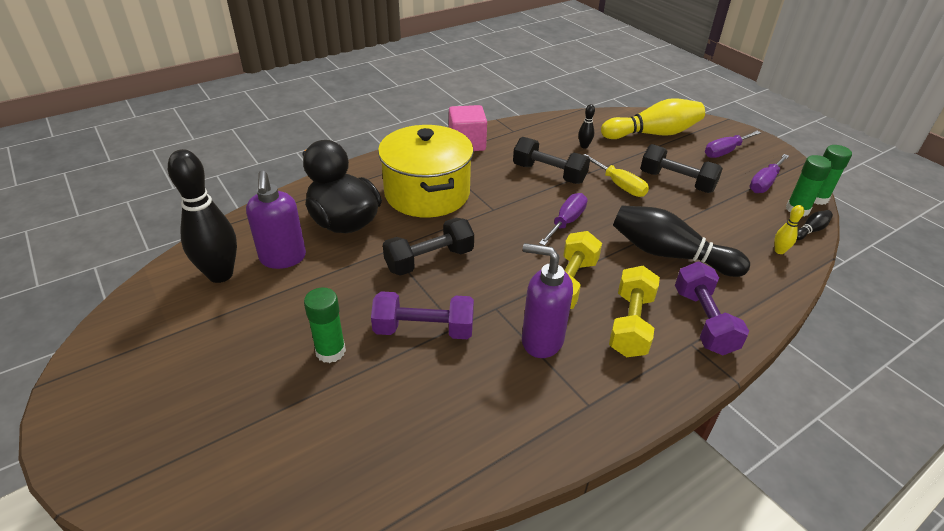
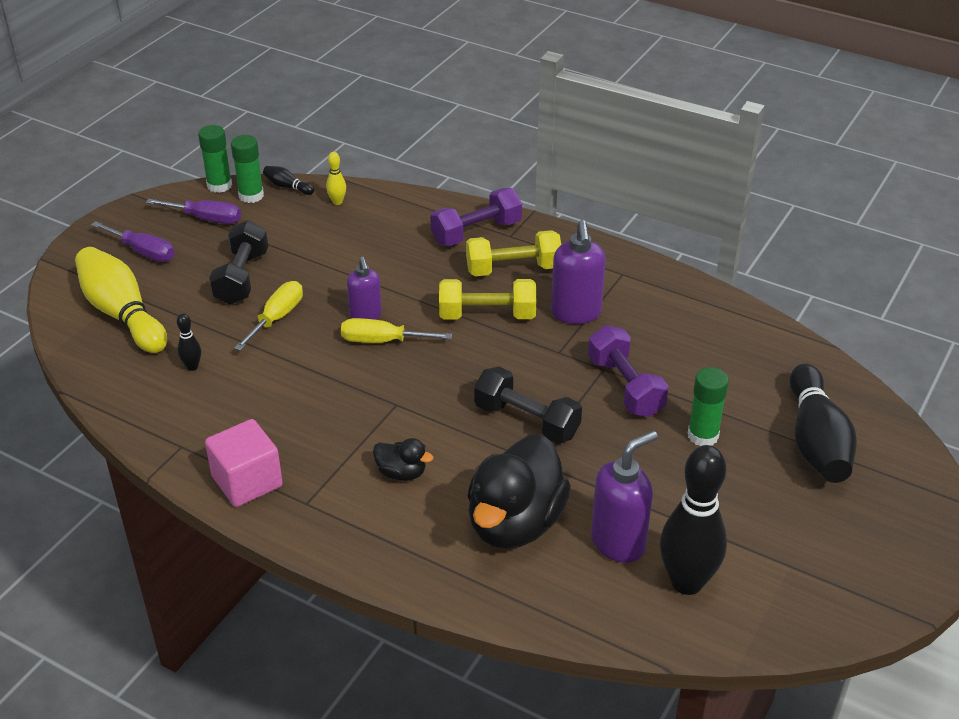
camera: 115 degrees left, 0 degrees up
(427, 193) = (401, 473): yellow pot -> black duck
(549, 174) = (284, 380): black dumbbell -> none
(566, 222) = (382, 341): purple screwdriver -> yellow screwdriver
(602, 223) = (365, 315): none -> purple soap dispenser
(669, 255) = (391, 263): black bowling pin -> black bowling pin (816, 441)

